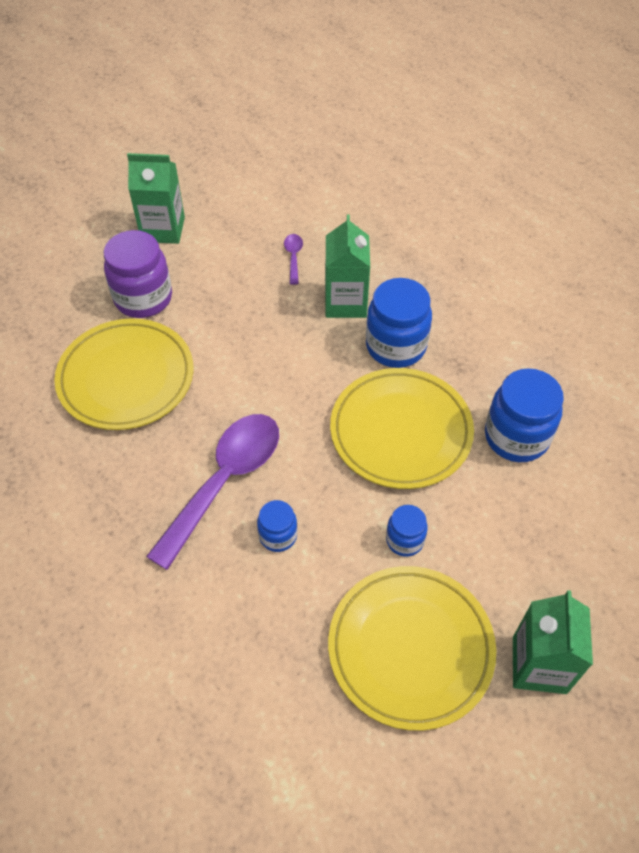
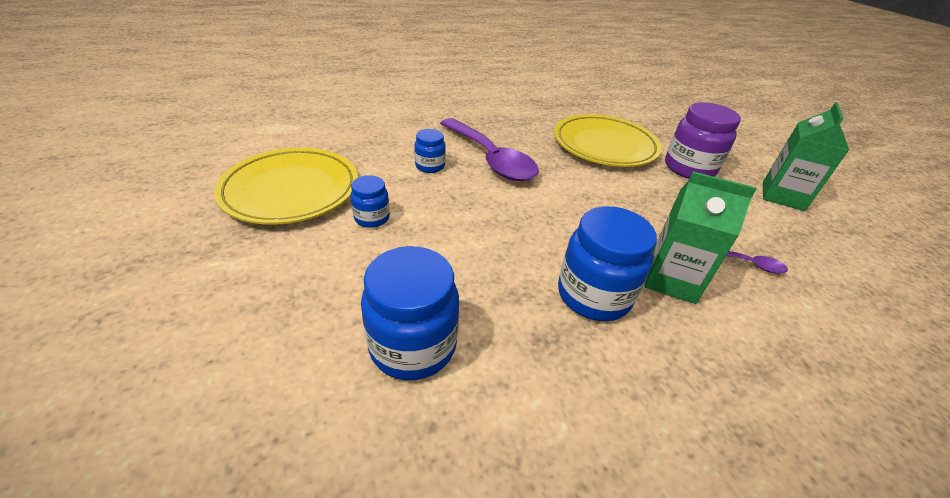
camera: 110 degrees right, 15 degrees down
(400, 432) = (479, 256): yellow plate -> none
(539, 665) = (196, 245): green carton -> none

